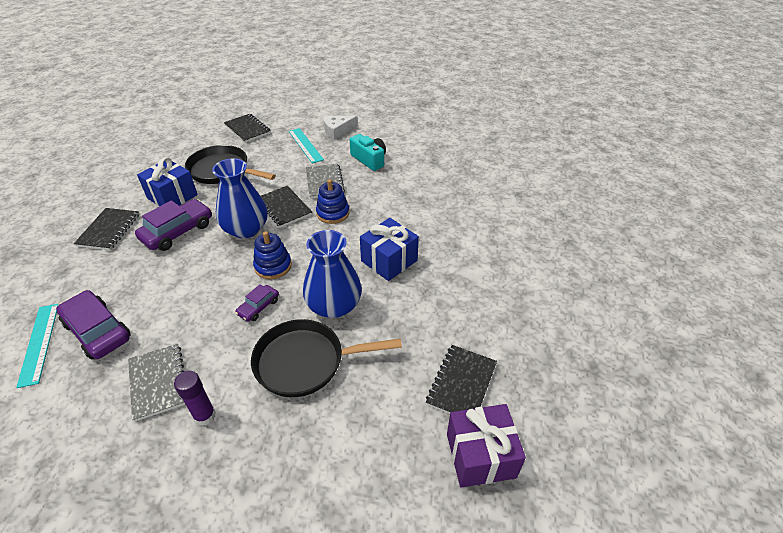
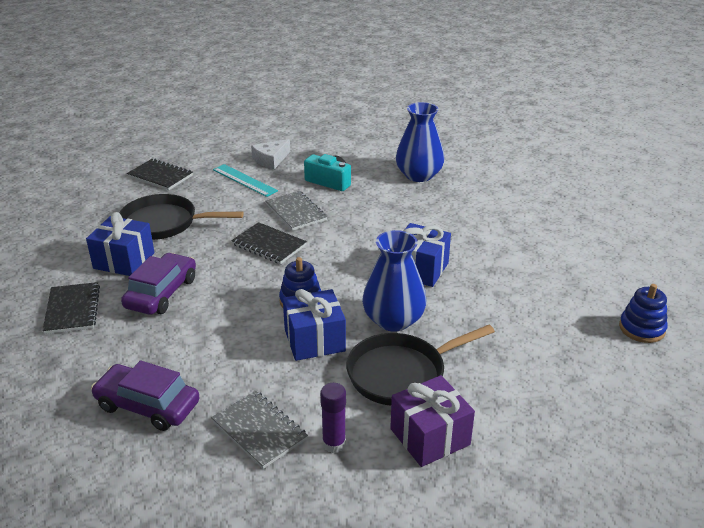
camera: 20 degrees left, 10 degrees down
(39, 343) = (85, 434): turquoise ruler -> none
(246, 229) = (241, 274): blue vase -> blue vase (419, 175)
(258, 307) = (314, 340): purple car -> blue gift
(333, 213) = (328, 239): blue stacking toy -> blue stacking toy (642, 328)
(461, 384) = (561, 352): black notebook -> none
(480, 455) = (615, 400): purple gift -> purple gift (430, 437)

